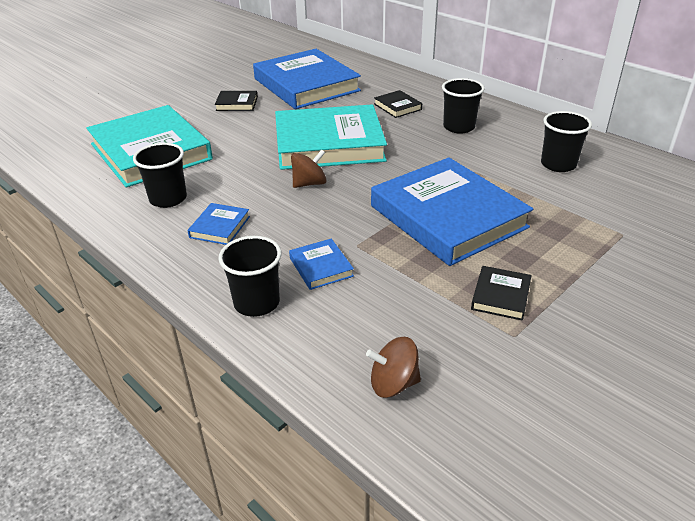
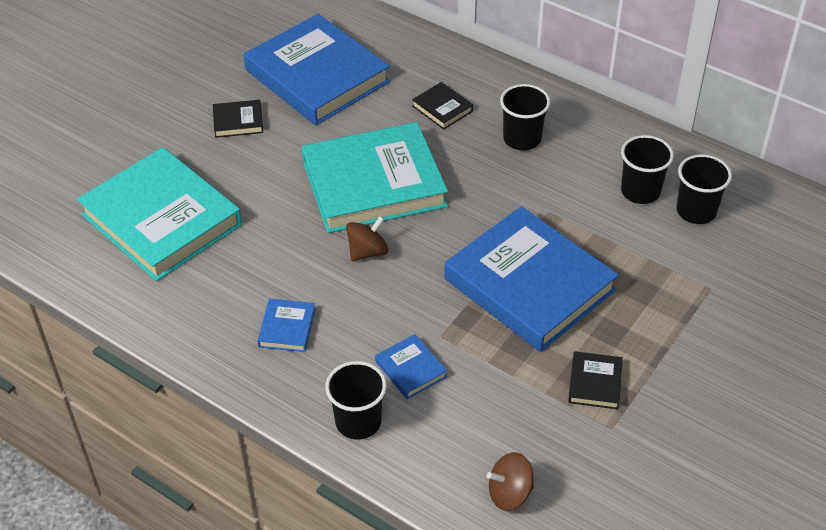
camera: 10 degrees left, 10 degrees up
(168, 199) = (213, 293): black cup -> black cup (696, 211)

